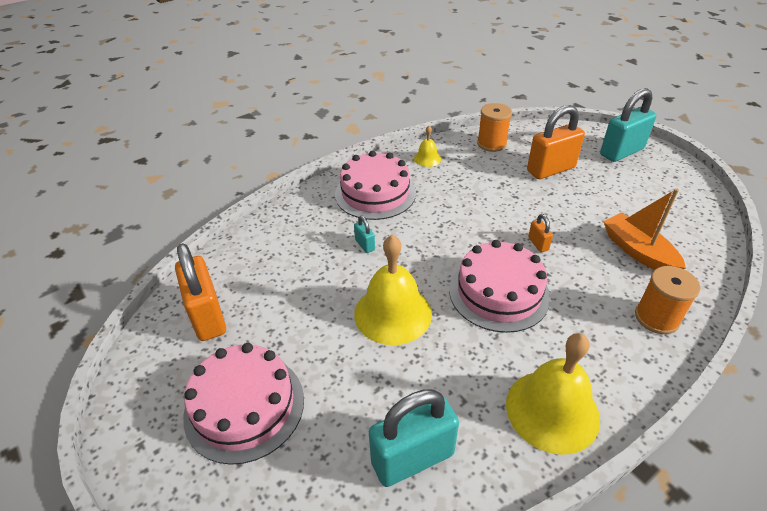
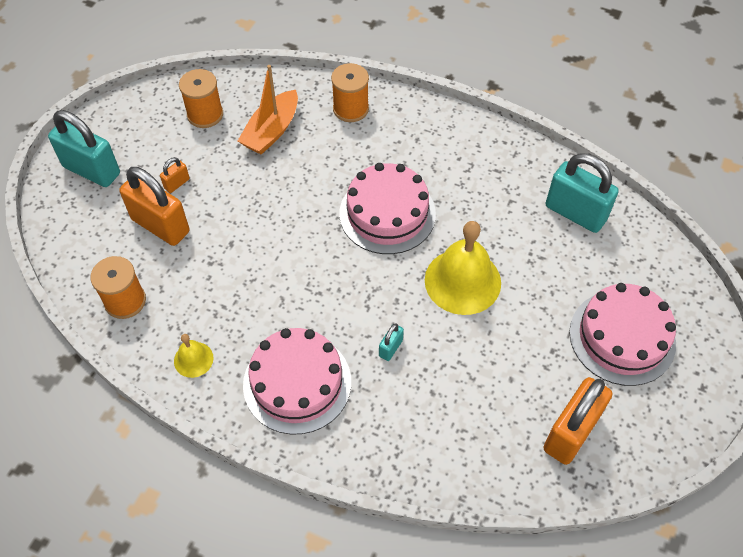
camera: 120 degrees left, 15 degrees up
(538, 244) = (302, 203): orange padlock -> orange padlock (177, 183)
(552, 410) = (482, 150): yellow bell -> none
(672, 218) = (205, 114): none -> orange spool

